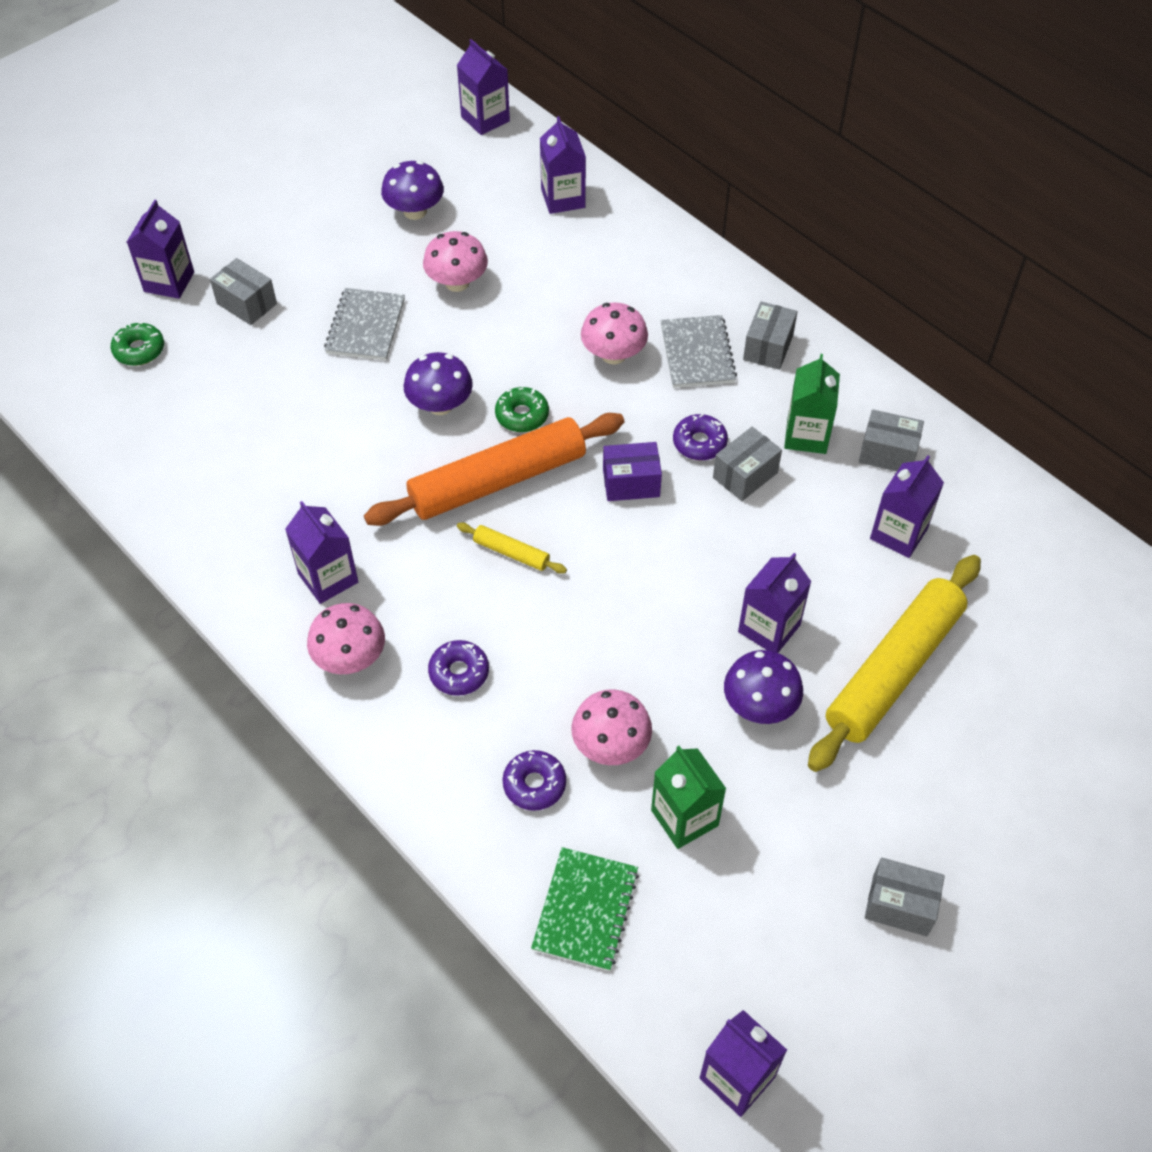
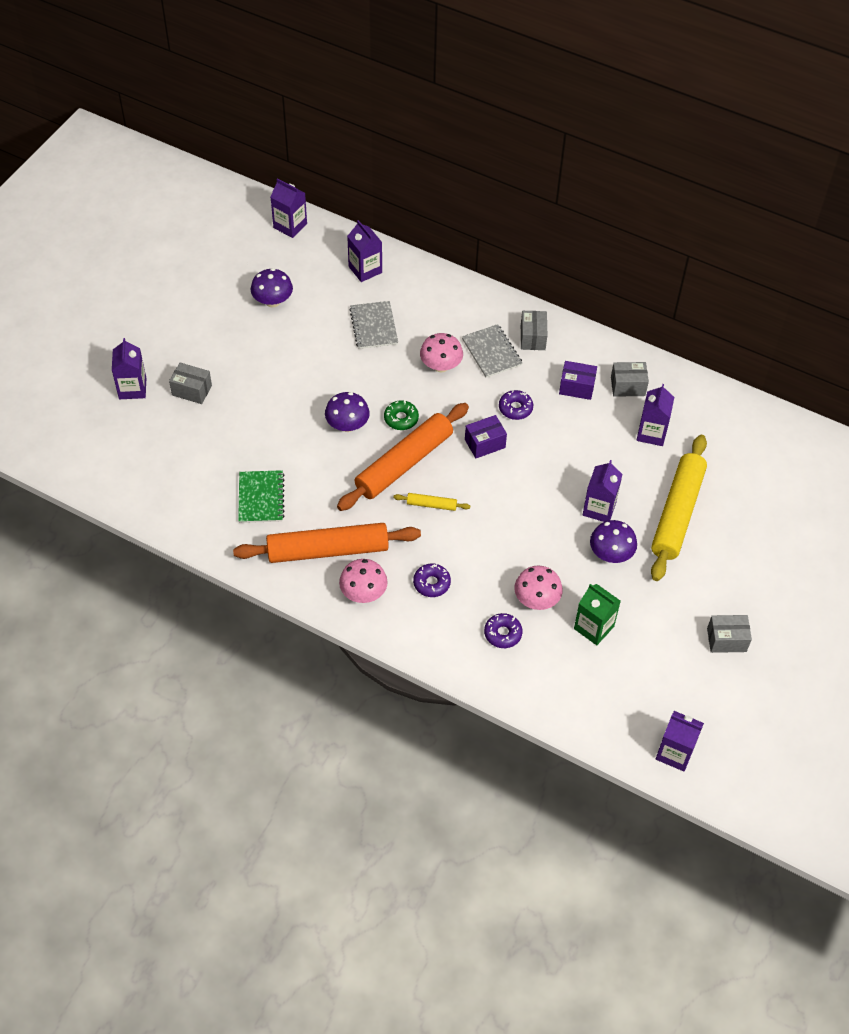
camera: 20 degrees left, 0 degrees up
(139, 350) = (136, 438): green donut -> none
(328, 578) = (328, 550): purple carton -> orange rolling pin
(365, 326) = (276, 386): grey notebook -> grey notebook (373, 326)
(457, 283) = (322, 343): pink mushroom -> none
(585, 910) = (560, 692): green notebook -> green notebook (261, 498)
(745, 475) = (550, 421): grey box -> none
(806, 435) = (576, 387): green carton -> purple box

